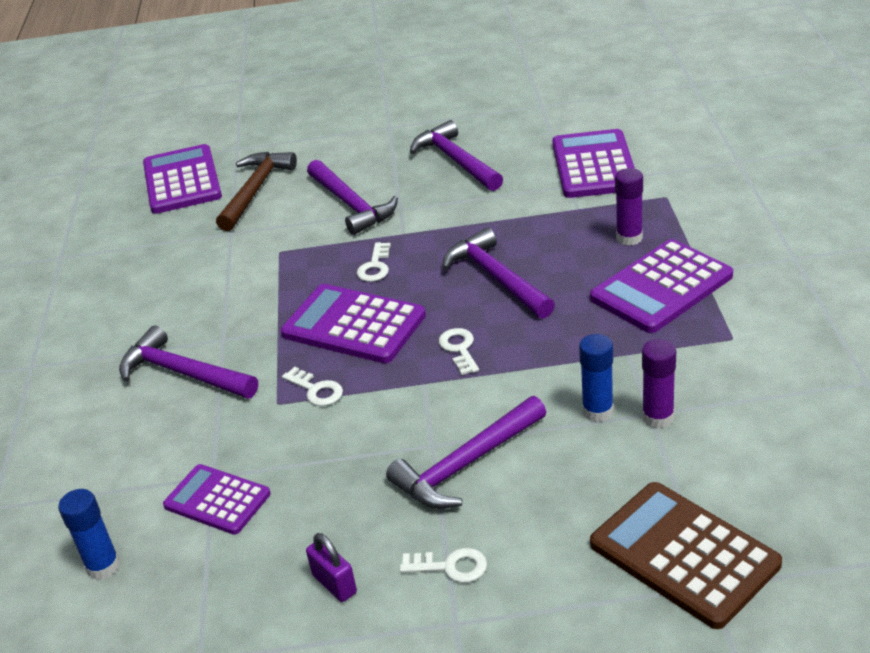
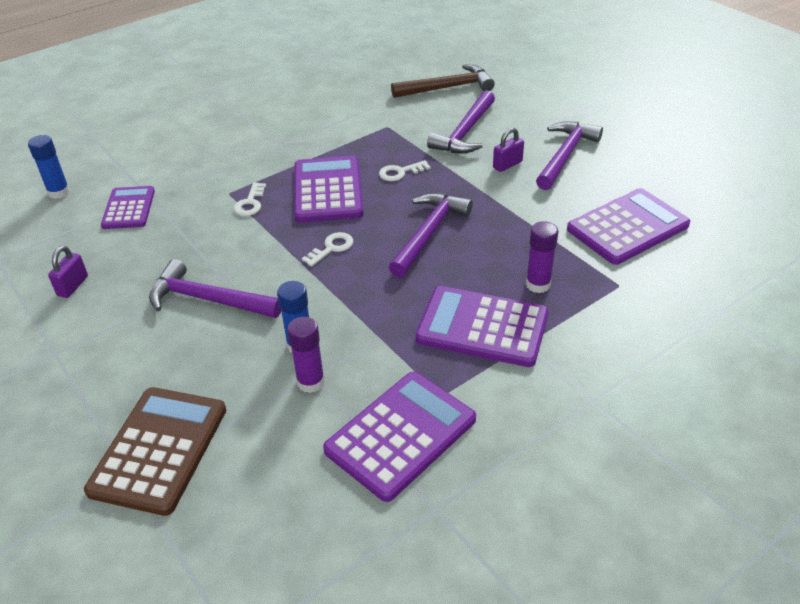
camera: 55 degrees right, 5 degrees up
(182, 180) = (434, 56): purple calculator -> purple calculator (401, 435)
(183, 373) = (238, 145): purple hammer -> none
(435, 197) = (507, 165): none -> purple padlock
(450, 566) = (105, 331): white key -> none

